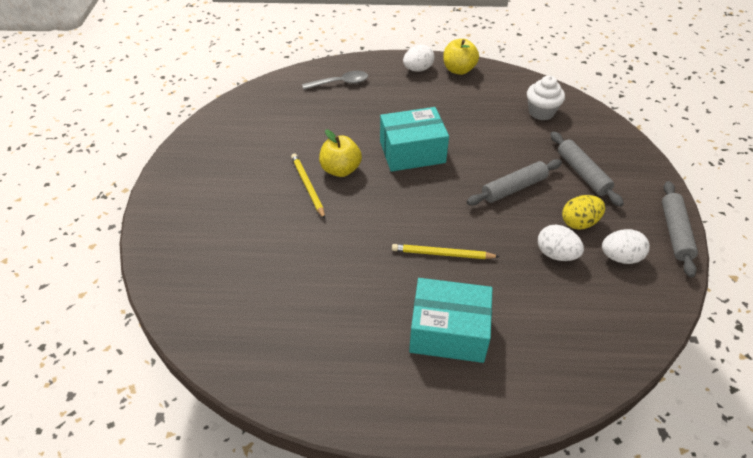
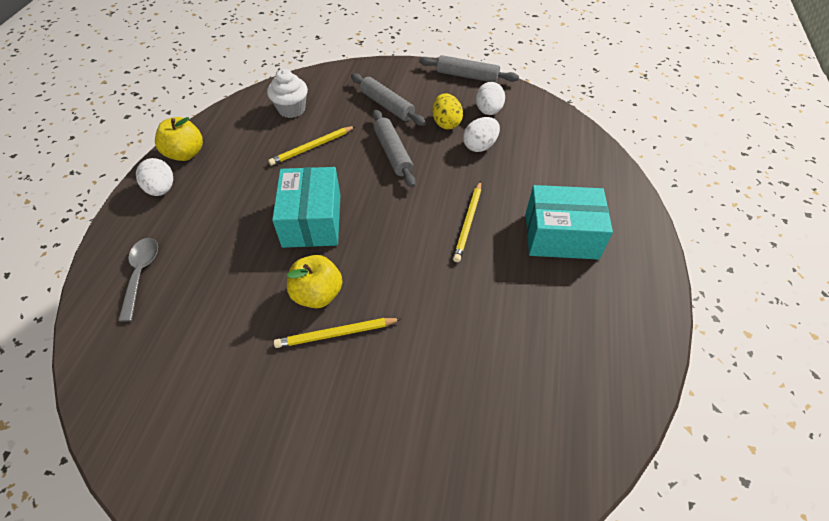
camera: 80 degrees left, 5 degrees up
(448, 332) = (561, 235): turquoise box -> turquoise box turned 75 degrees clockwise
(497, 135) = (312, 147): none -> yellow pencil
(582, 173) = (387, 105): grey rolling pin -> grey rolling pin turned 60 degrees clockwise

